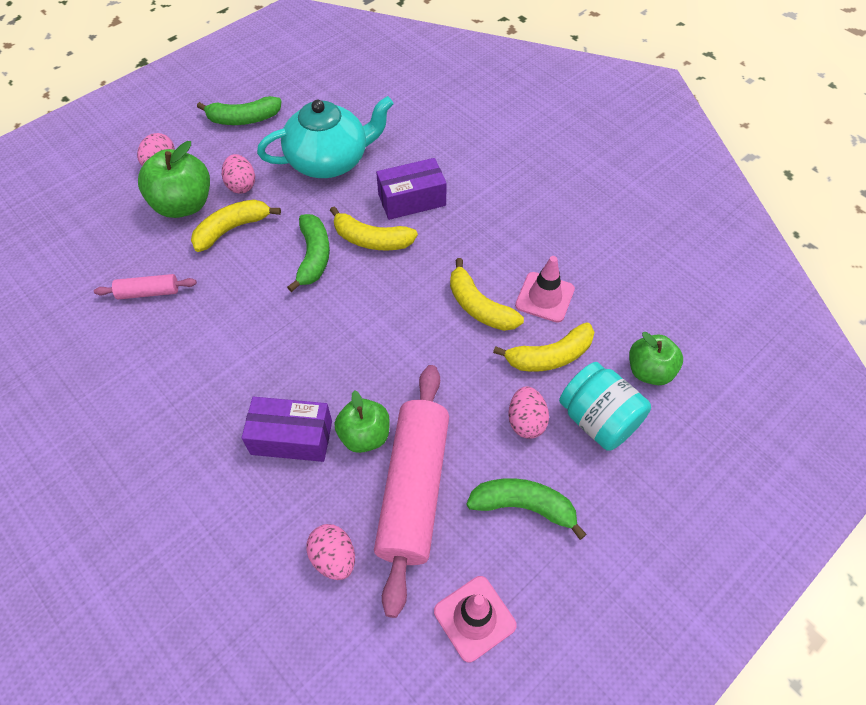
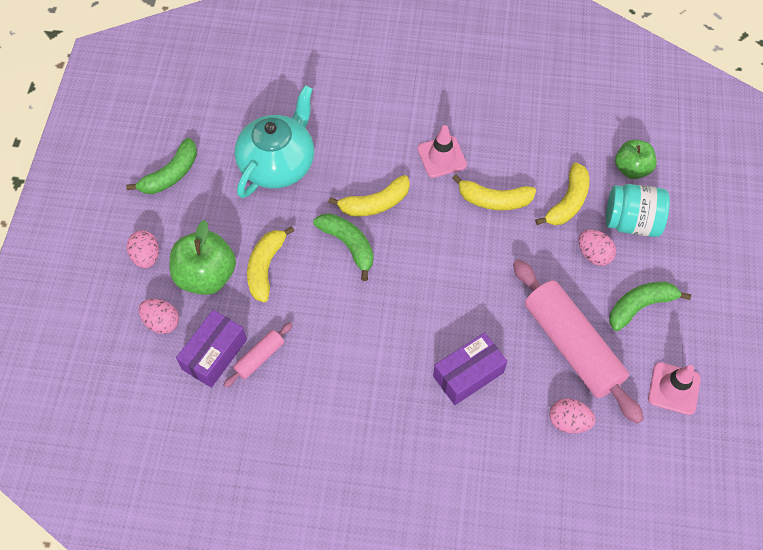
camera: 40 degrees left, 5 degrees up
(241, 185) = (233, 229): pink egg -> pink egg (162, 322)
(365, 435) = (510, 337): green apple -> none
(412, 200) = (371, 153): purple box -> purple box (214, 354)
(544, 297) = (527, 164): pink traffic cone -> pink traffic cone (441, 157)

